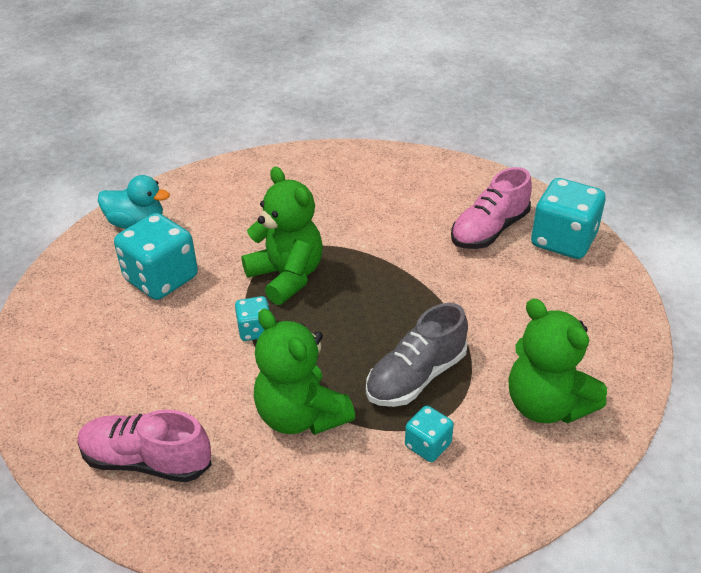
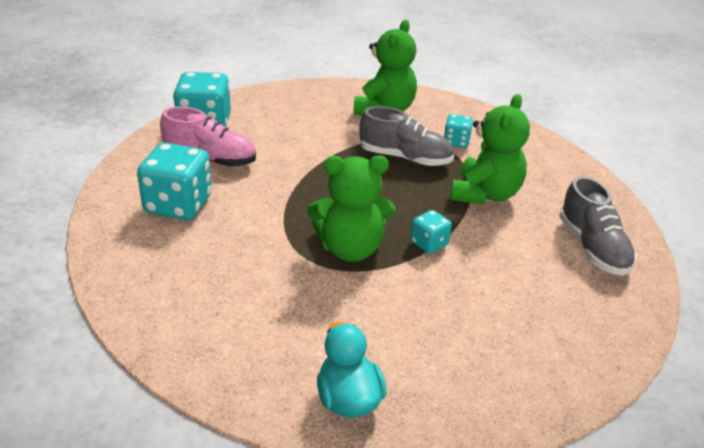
camera: 120 degrees left, 5 degrees down
(146, 461) = (593, 248): pink shoe -> grey shoe
(161, 279) = (418, 331): turquoise dice -> turquoise dice (178, 205)
(287, 276) = (350, 249): green teddy bear -> green teddy bear turned 120 degrees counterclockwise

